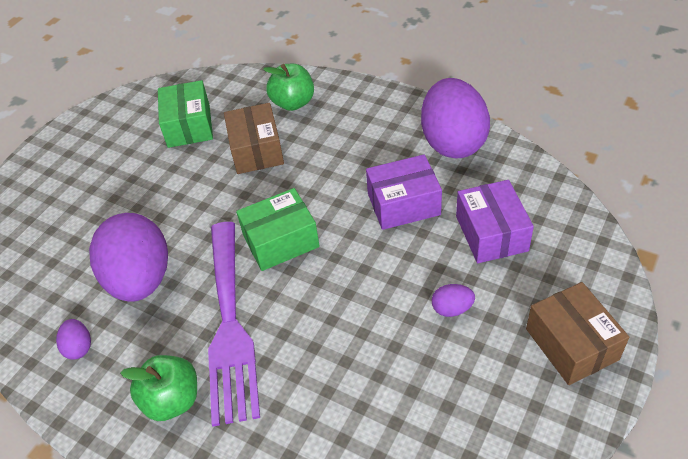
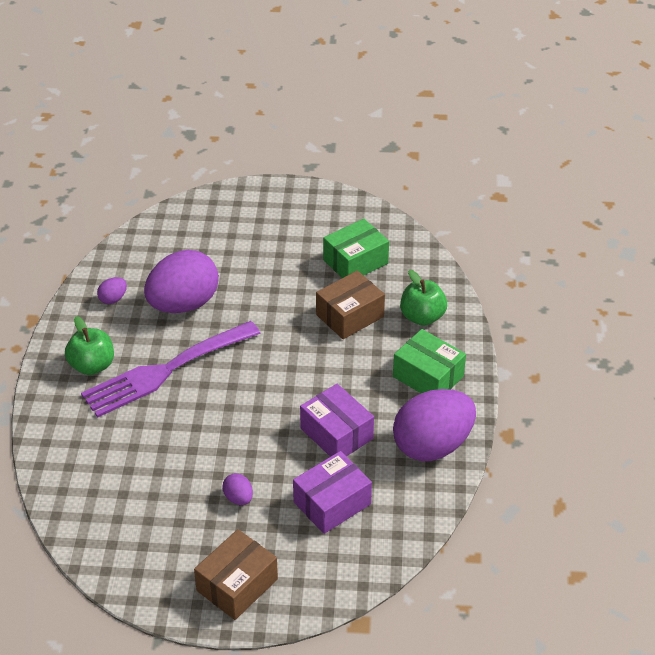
camera: 60 degrees right, 5 degrees down
(281, 241) = (258, 369): green box -> green box (428, 376)

